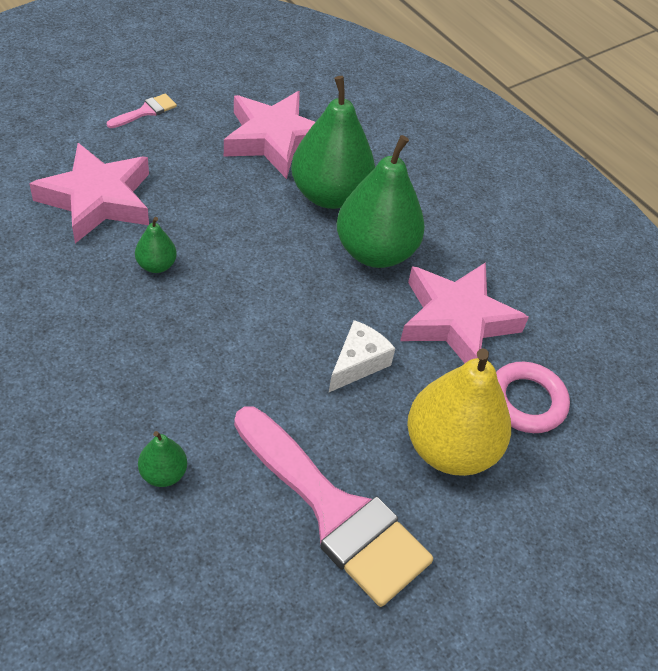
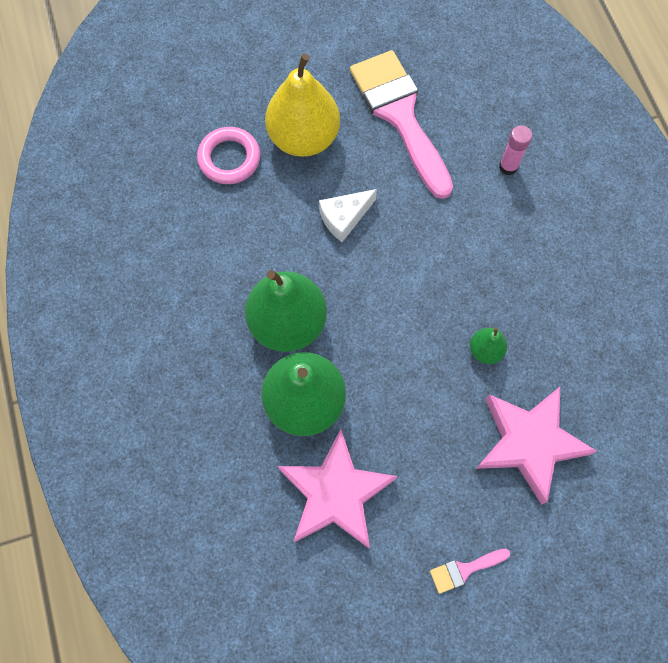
camera: 155 degrees left, 20 degrees up
(163, 473) = (508, 167): green pear -> pink glue stick
(456, 320) = (248, 238): pink star -> none

